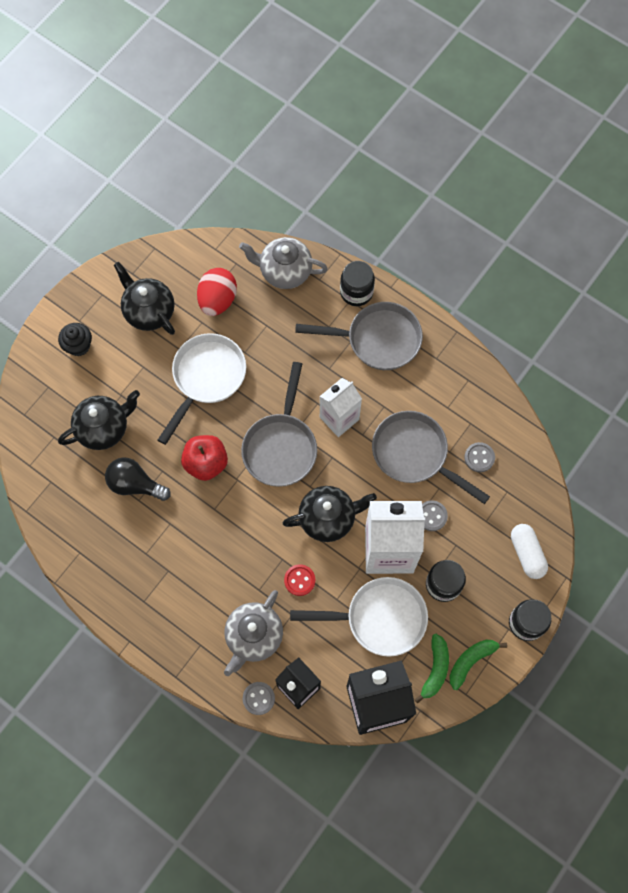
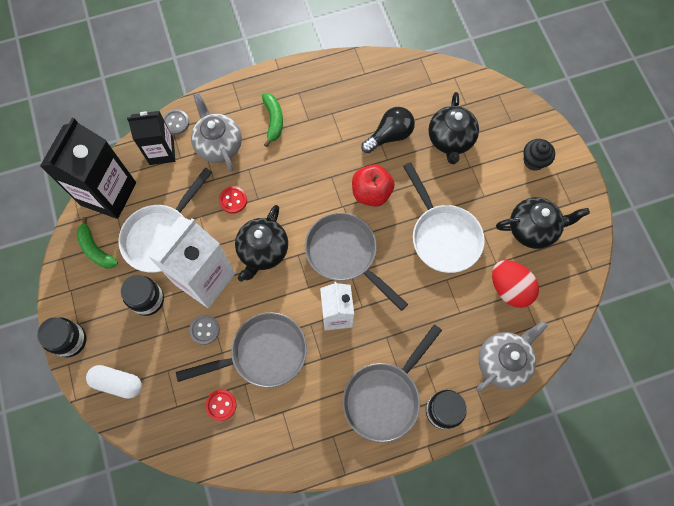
camera: 125 degrees right, 0 degrees up
(471, 661) = (80, 279): green banana -> green banana (273, 120)
(479, 457) = (221, 405): grey button -> red button

